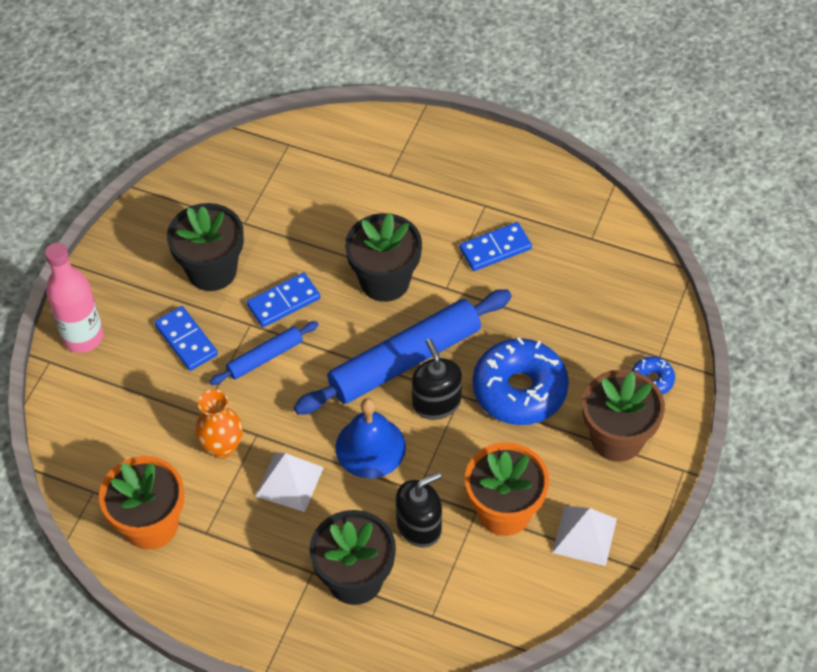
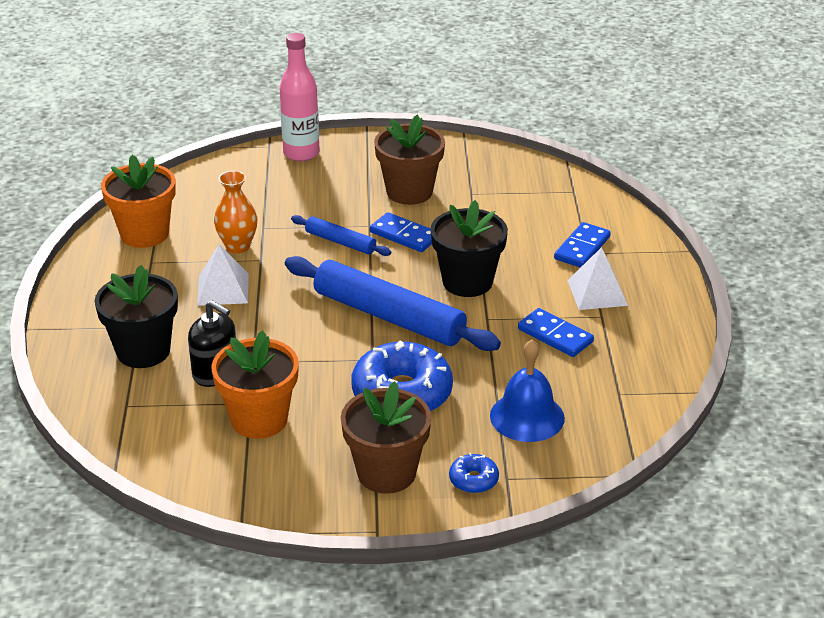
camera: 65 degrees right, 20 degrees down
(186, 340) = (331, 200): blue domino -> blue domino (582, 248)
(212, 270) = (409, 192): black flower pot -> brown flower pot
(370, 447) = (283, 322): blue bell -> blue bell (527, 416)
(436, 403) = (354, 347): black soap dispenser -> none
(584, 535) = (260, 479): white pyramid -> white pyramid (597, 293)

